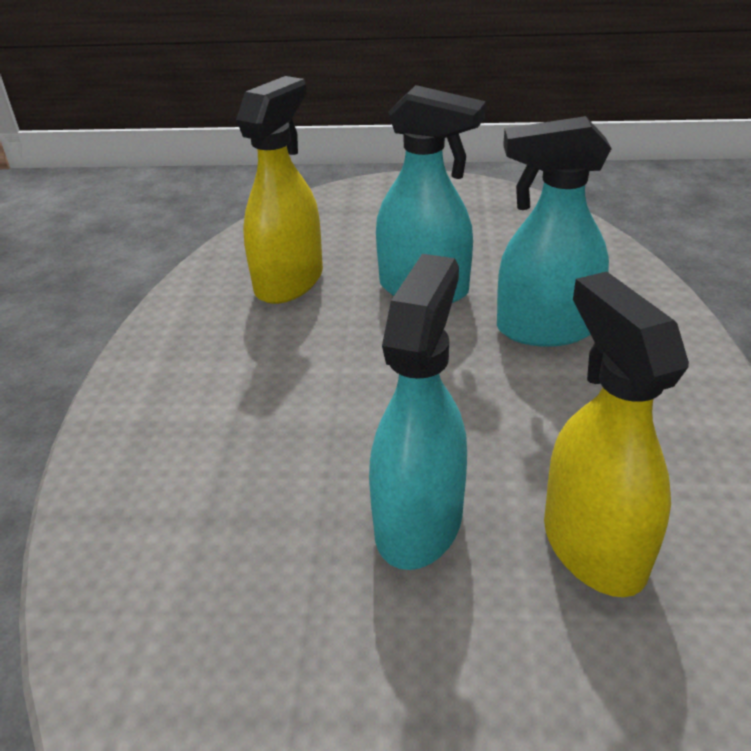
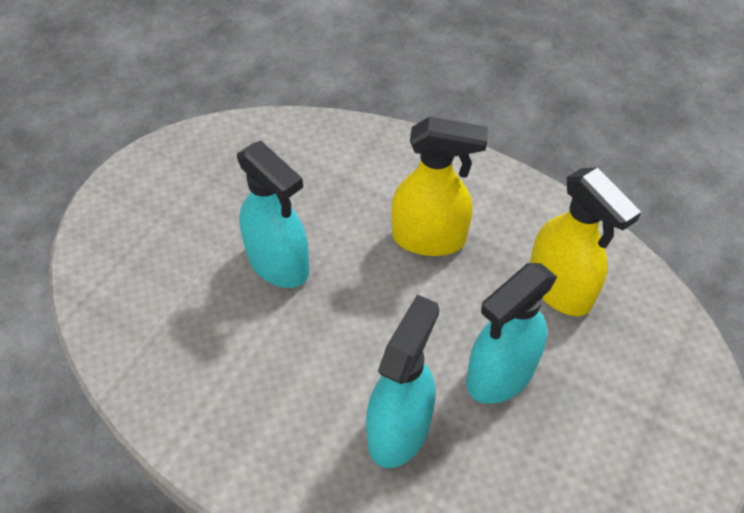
camera: 115 degrees right, 15 degrees up
(593, 546) = (207, 332): yellow spray bottle -> yellow spray bottle (429, 238)

